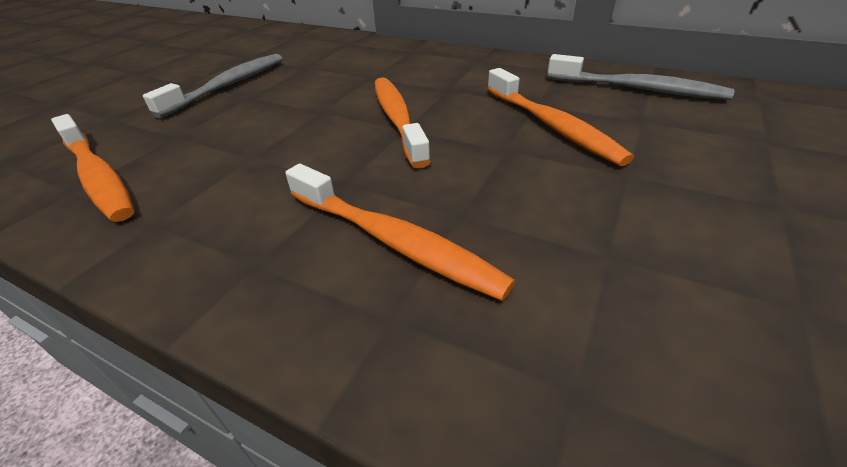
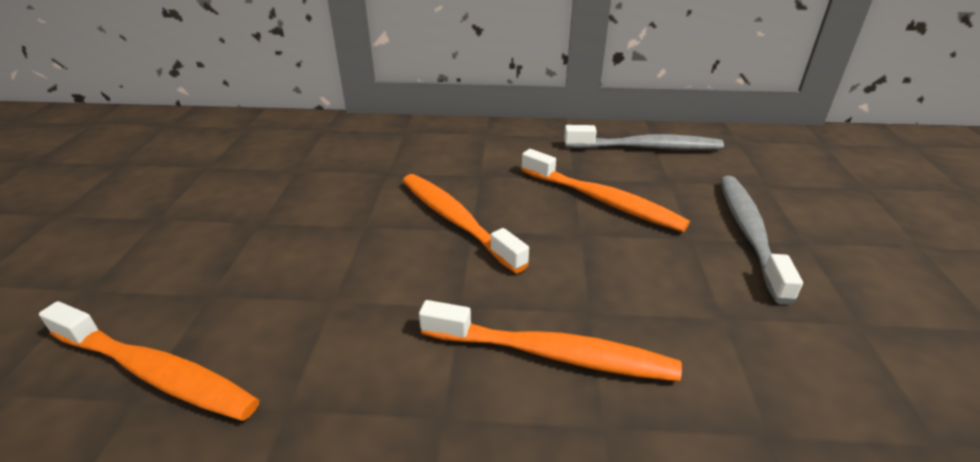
camera: 25 degrees left, 5 degrees down
(229, 85) = (218, 212): grey toothbrush -> grey toothbrush (749, 233)

